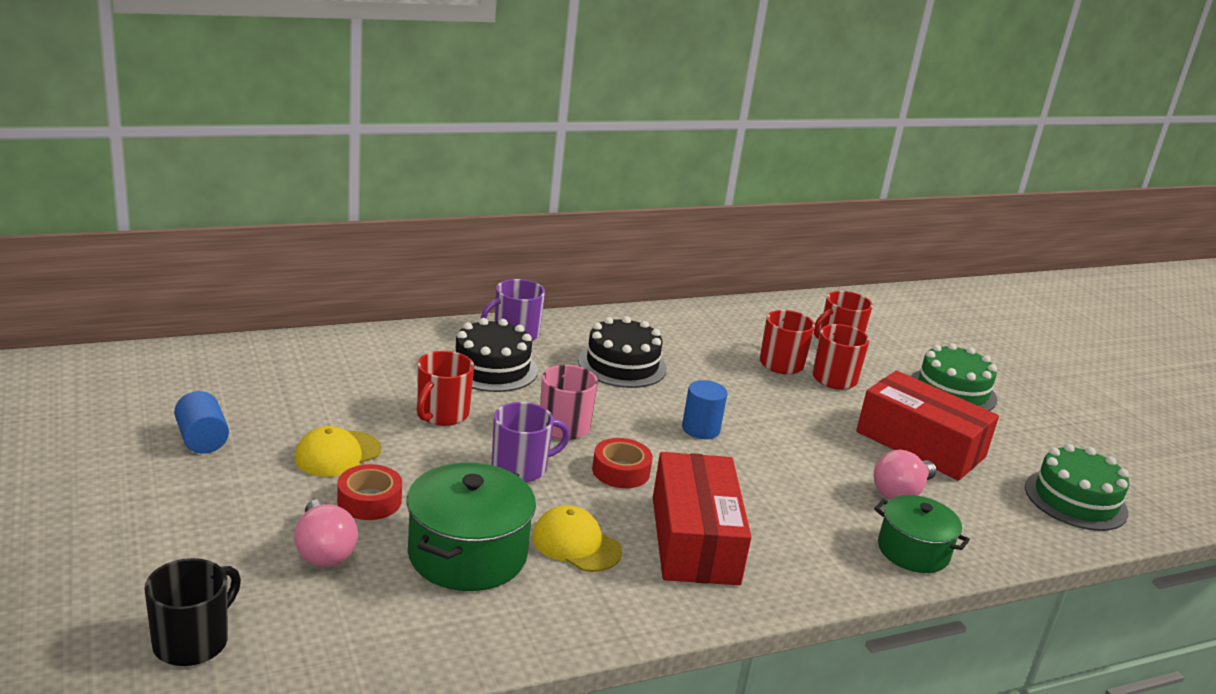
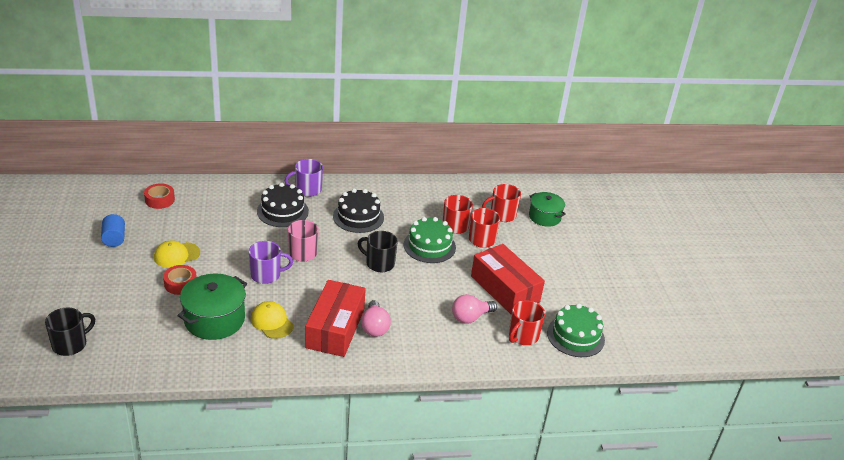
camera: 15 degrees right, 10 degrees up
(324, 551) = (147, 308): pink light bulb -> pink light bulb (374, 327)
(441, 414) = (241, 237): red mug -> red mug (522, 336)
(621, 471) = (319, 283): red tape -> red tape (159, 200)
(700, 429) = (379, 263): blue cylinder -> black mug
(913, 551) = (452, 352): green pot -> green pot (544, 217)
(952, 391) = (552, 256): green cake -> green cake (429, 246)

